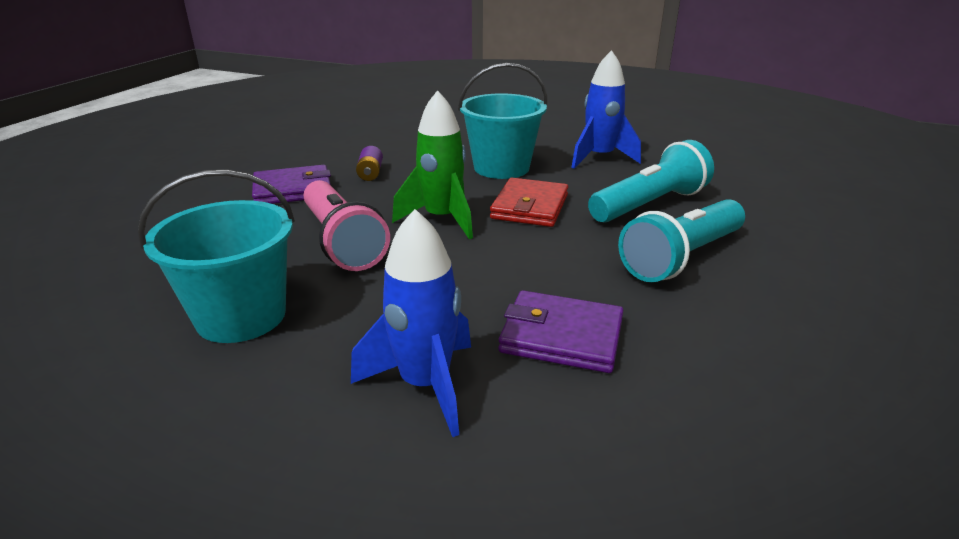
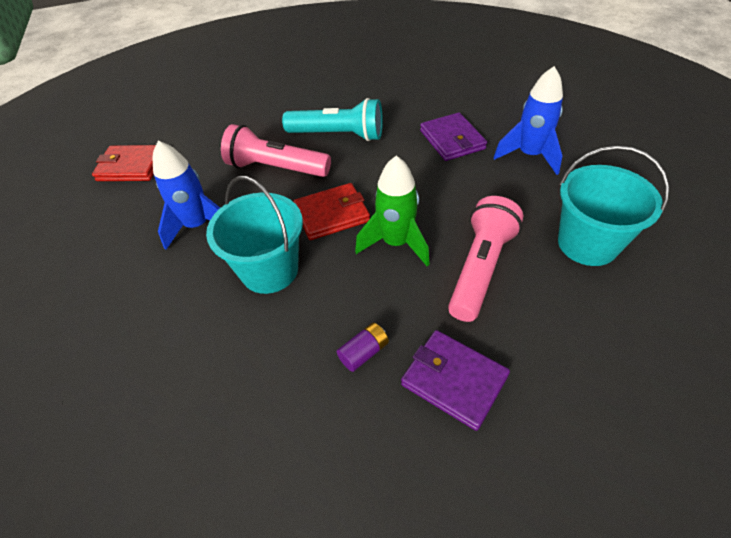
camera: 125 degrees left, 20 degrees up
(649, 205) = (276, 168): turquoise flashlight -> pink flashlight
(735, 152) = (131, 166): none -> red wallet

